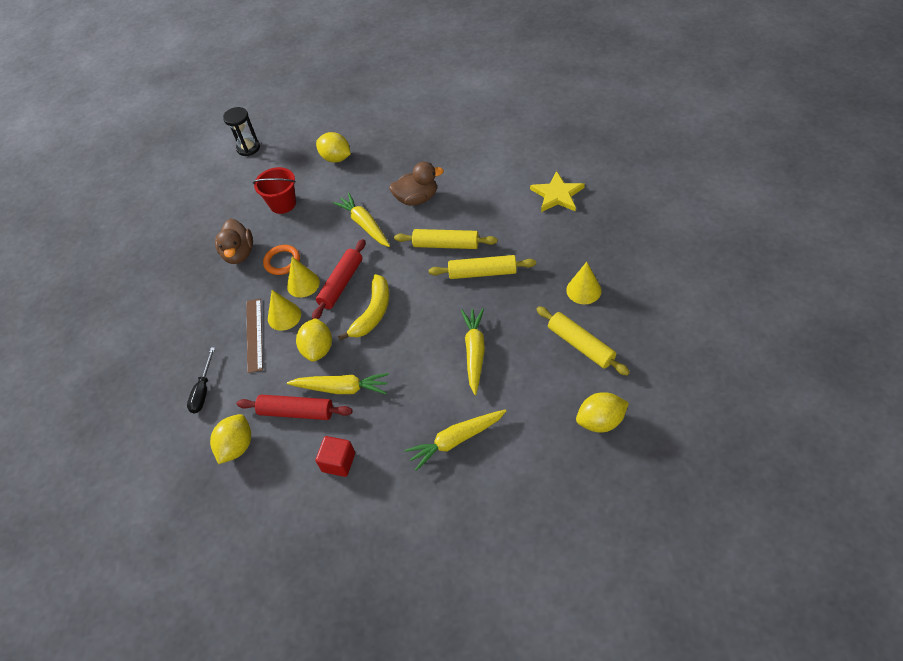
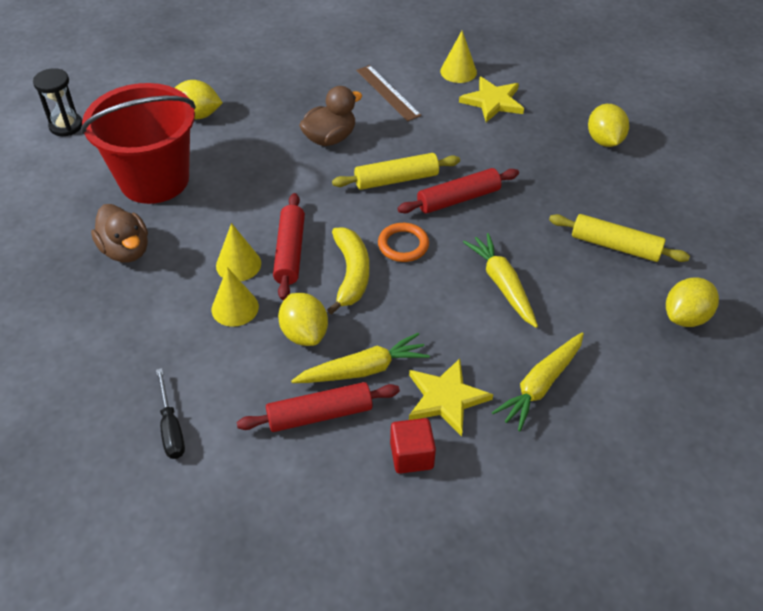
camera: 30 degrees left, 5 degrees down
(237, 446) = (261, 481): yellow lemon -> yellow lemon (604, 140)
(254, 334) = (205, 340): brown ruler -> brown ruler (388, 92)
(282, 261) = (194, 245): orange ring -> orange ring (403, 245)
(283, 204) = (154, 180): red bucket -> red bucket, size x1.89
(364, 225) = (280, 180): yellow carrot -> none
(385, 428) = (446, 398): none -> yellow star
(482, 273) = (458, 199): yellow rolling pin -> red rolling pin
(583, 290) = (583, 190): yellow cone -> yellow cone (458, 71)

